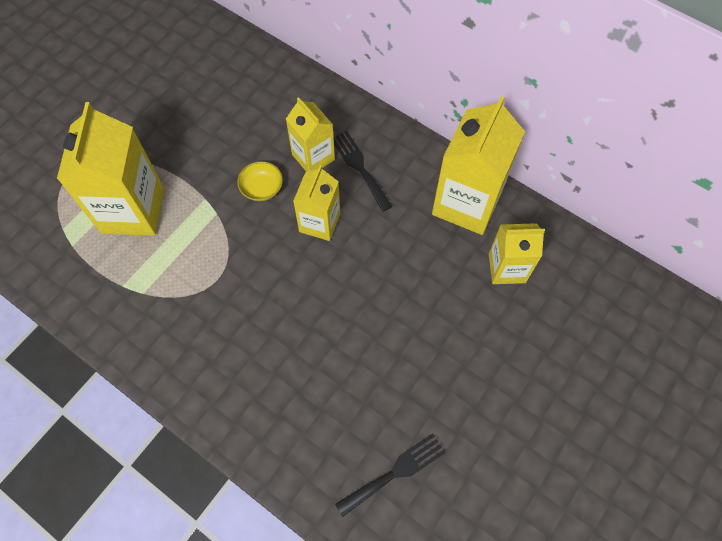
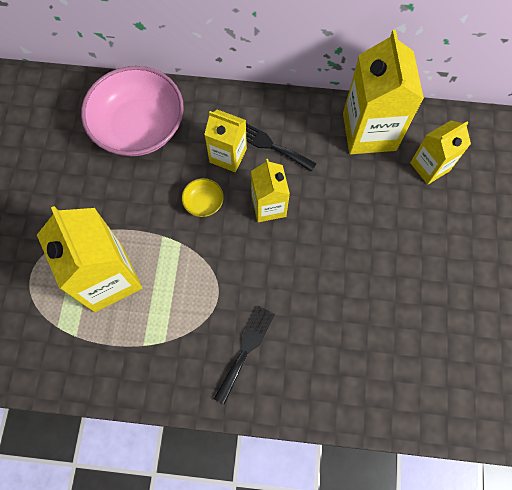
camera: 30 degrees left, 5 degrees up
(250, 91) = (139, 127): none -> pink bowl
(395, 472) = (450, 365): black fork -> black fork (246, 349)

